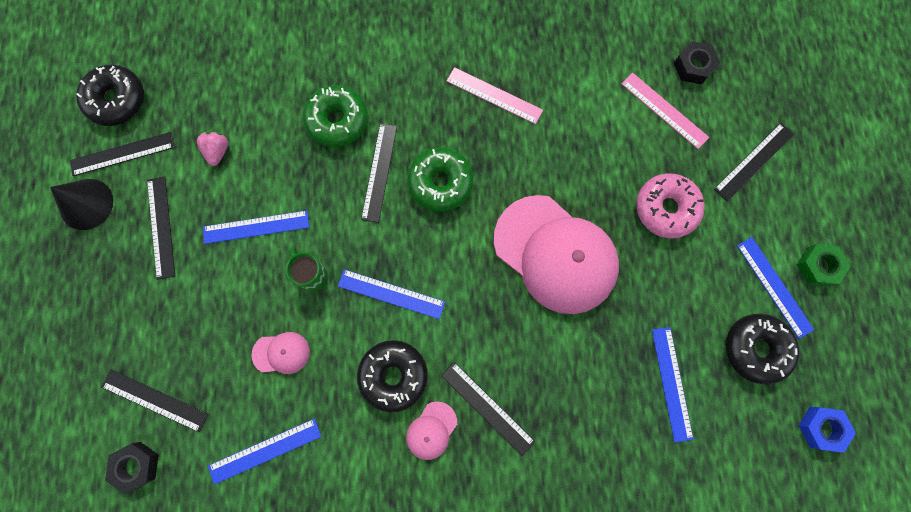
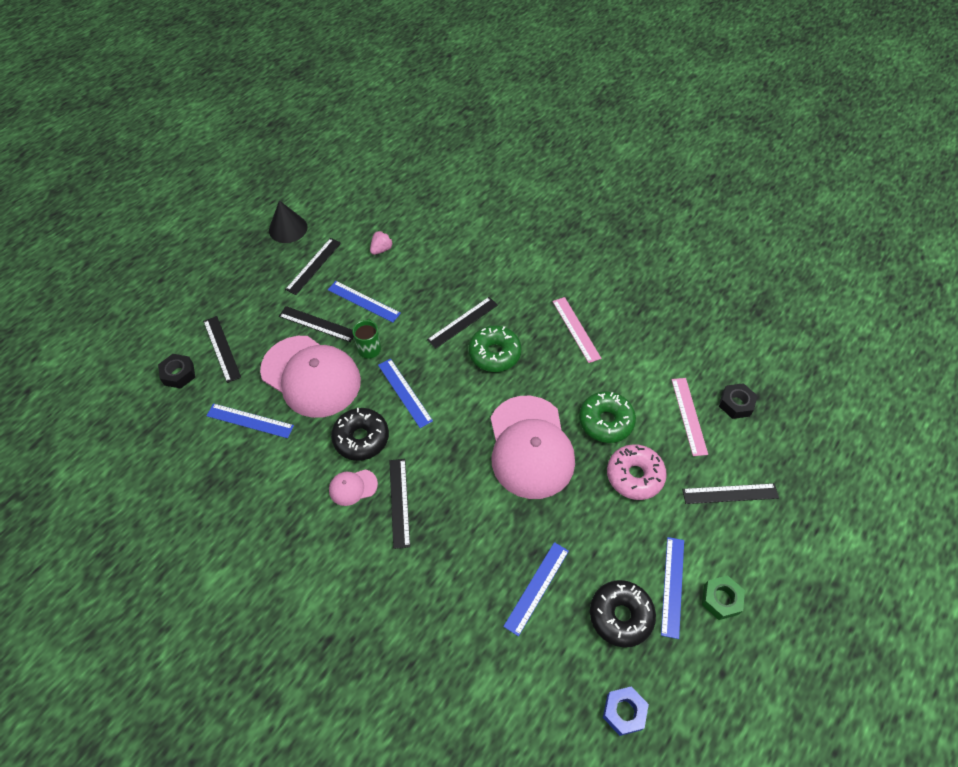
camera: 40 degrees right, 20 degrees down
(116, 100) = (354, 190): black donut -> none
(122, 154) = (330, 217): black ruler -> black ruler (317, 324)
(281, 353) = (311, 376): pink cap -> pink cap, size x2.40
(337, 121) = (464, 279): green donut -> green donut (605, 421)

